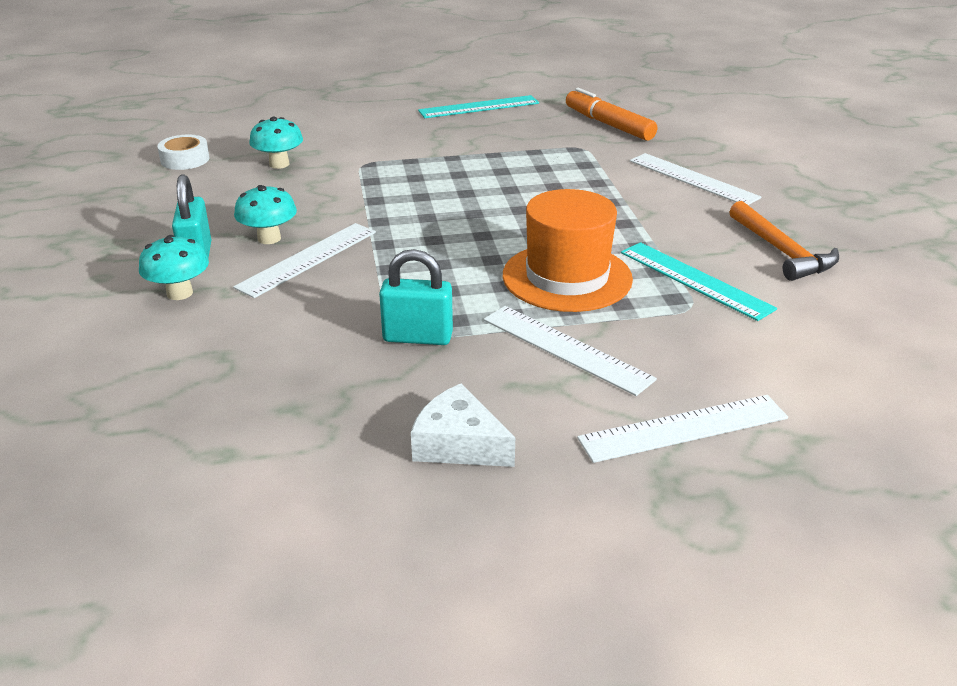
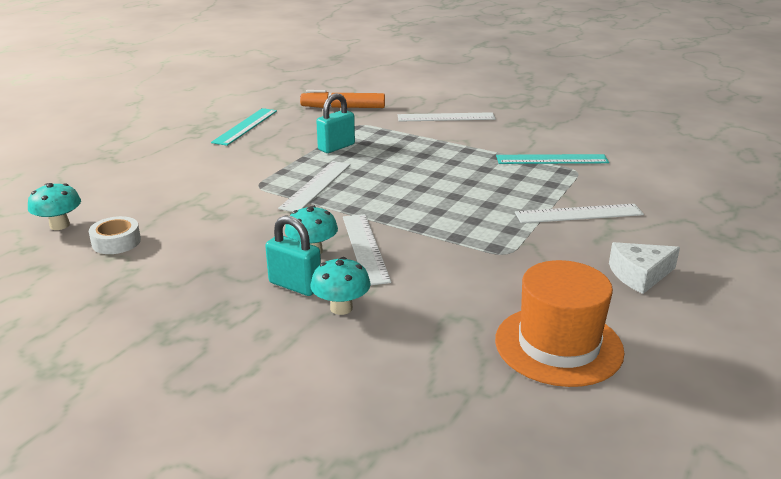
camera: 50 degrees left, 5 degrees down
(279, 164) = (200, 211): turquoise mushroom -> turquoise mushroom (59, 225)
(417, 337) = (515, 247): turquoise padlock -> turquoise padlock (336, 147)
(567, 277) = (505, 185): orange hat -> orange hat (558, 345)
(684, 428) = (682, 216): white ruler -> white ruler (316, 186)
(781, 251) = (552, 132): orange hammer -> none

